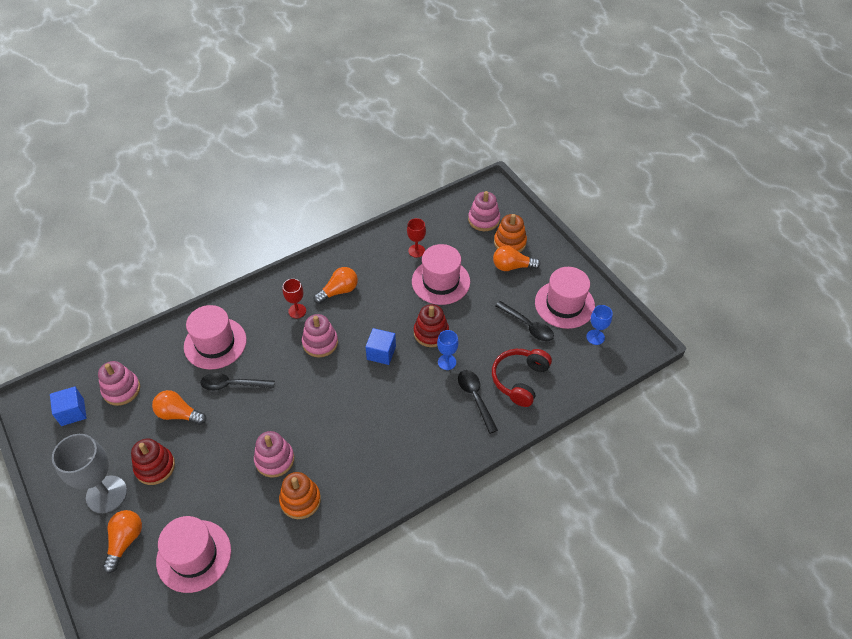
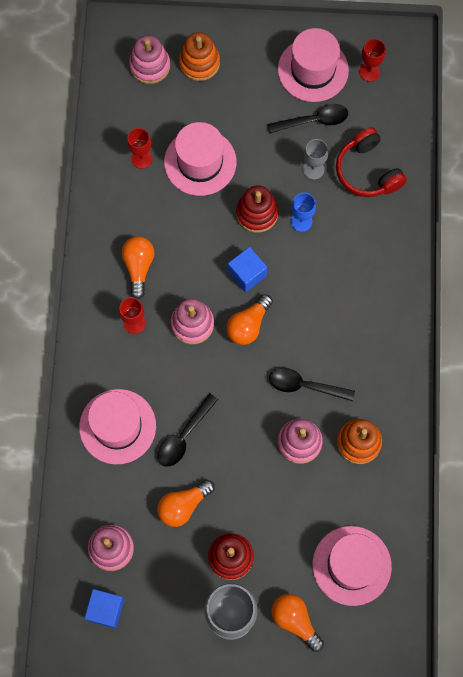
camera: 55 degrees left, 20 degrees up
(475, 398) = (359, 223): black spoon -> black spoon (304, 386)
(492, 346) = (313, 169): none -> grey goblet
(512, 266) = (232, 83): orange light bulb -> orange light bulb (248, 325)
(595, 337) = (369, 72): blue goblet -> red goblet

